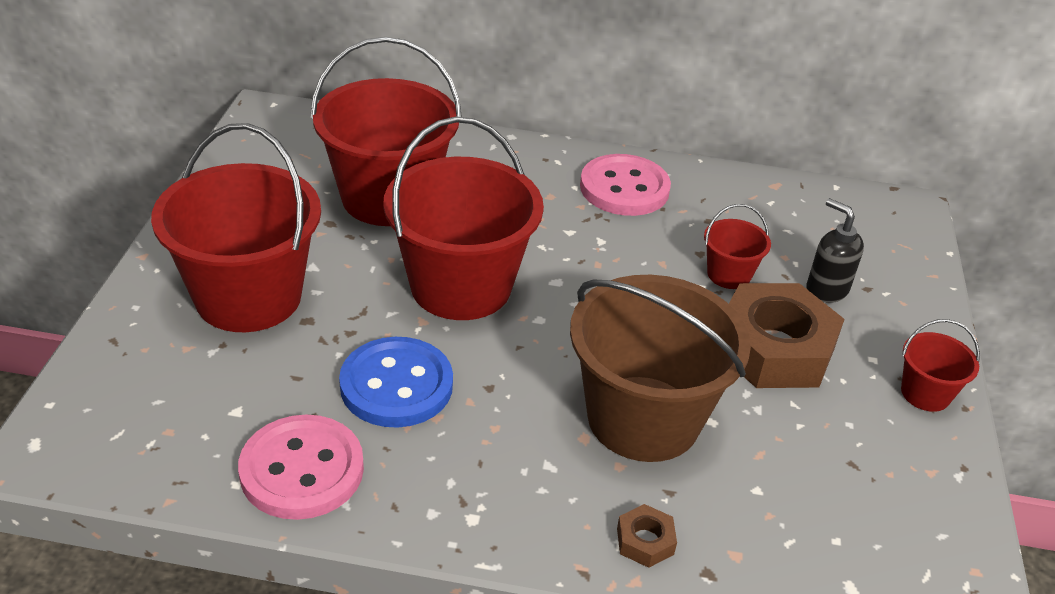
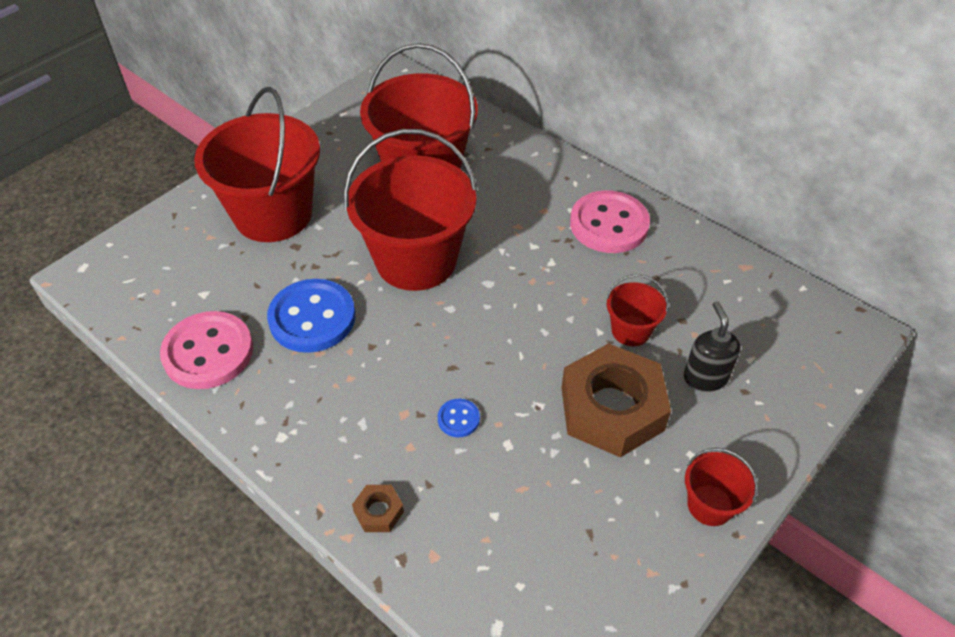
camera: 35 degrees right, 10 degrees up
(643, 418) = (458, 419): brown bucket -> blue button

